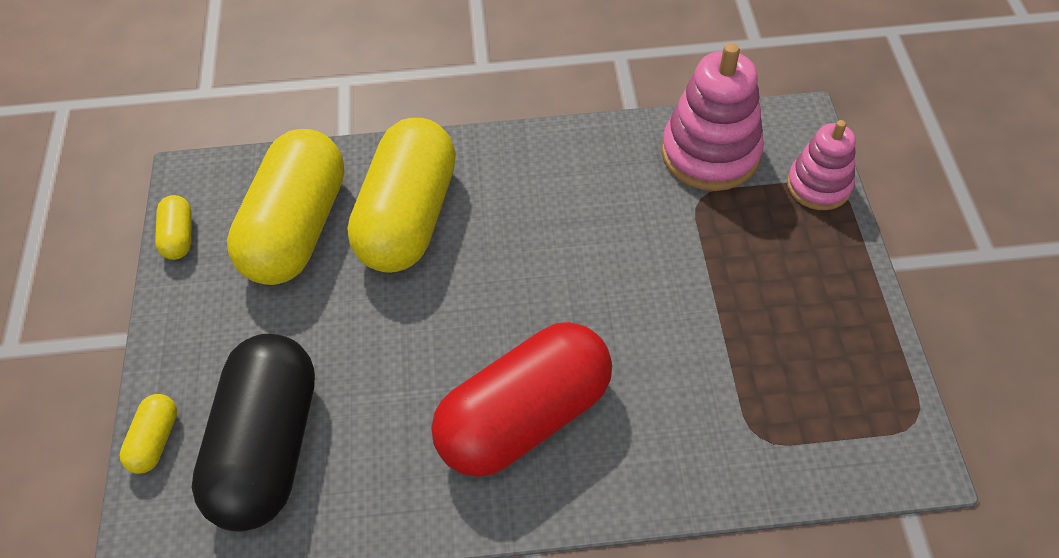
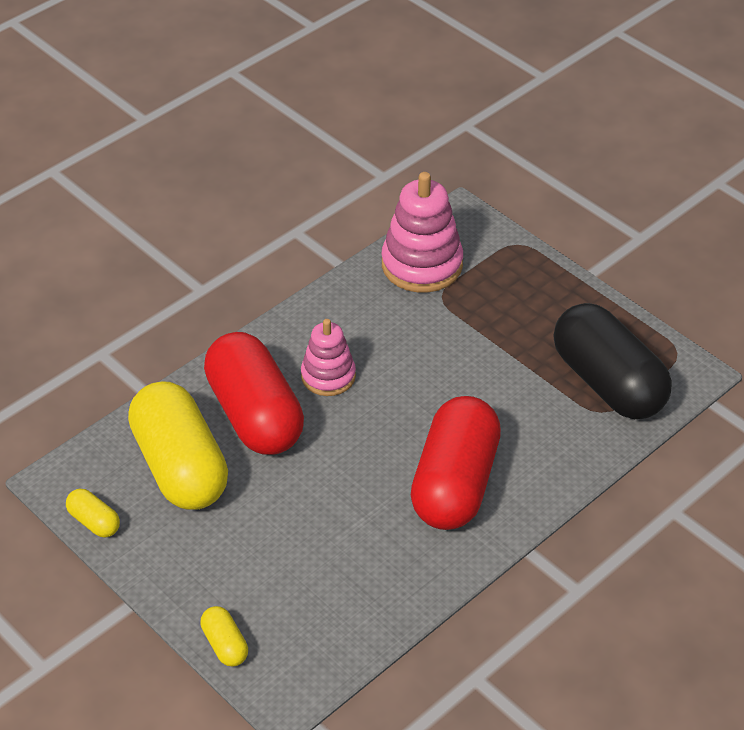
camera: 40 degrees left, 10 degrees down
(268, 447) = (307, 600): black capsule -> black capsule (608, 383)
(408, 217) = (254, 415): yellow capsule -> red capsule
(818, 185) = (508, 249): pink stacking toy -> pink stacking toy (328, 376)

